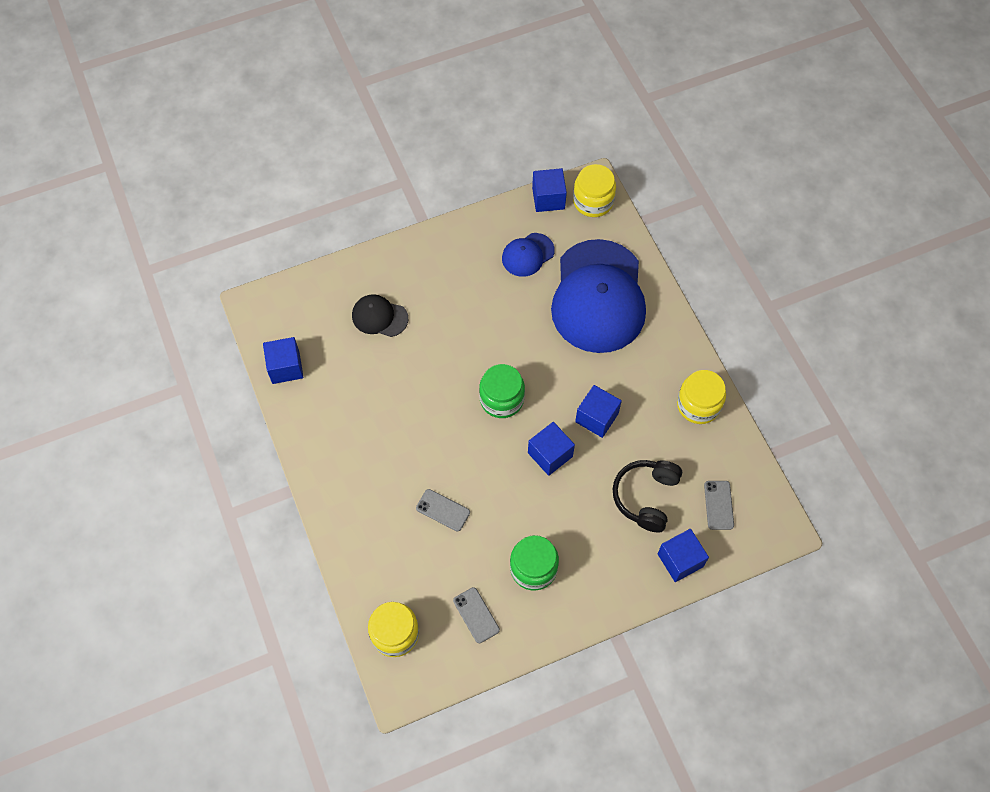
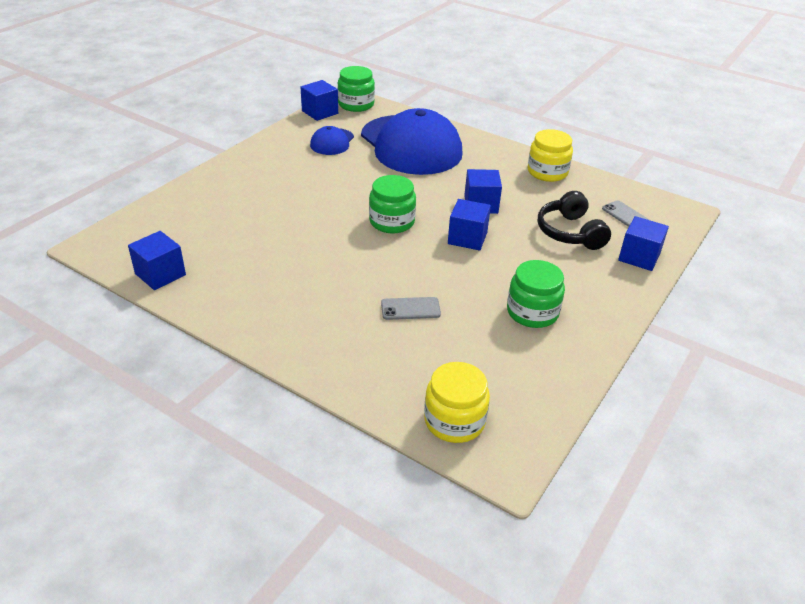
camera: 35 degrees left, 25 degrees down
(379, 317) = (232, 212): black cap -> none
(476, 615) = (518, 368): grey phone -> none
(593, 201) = (356, 104): yellow jar -> green jar

